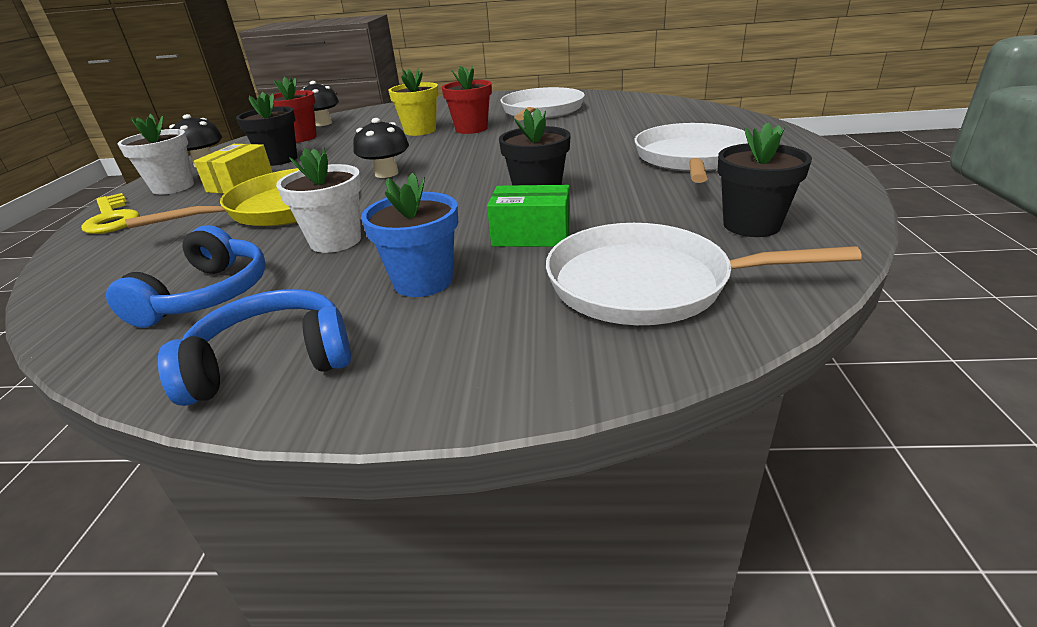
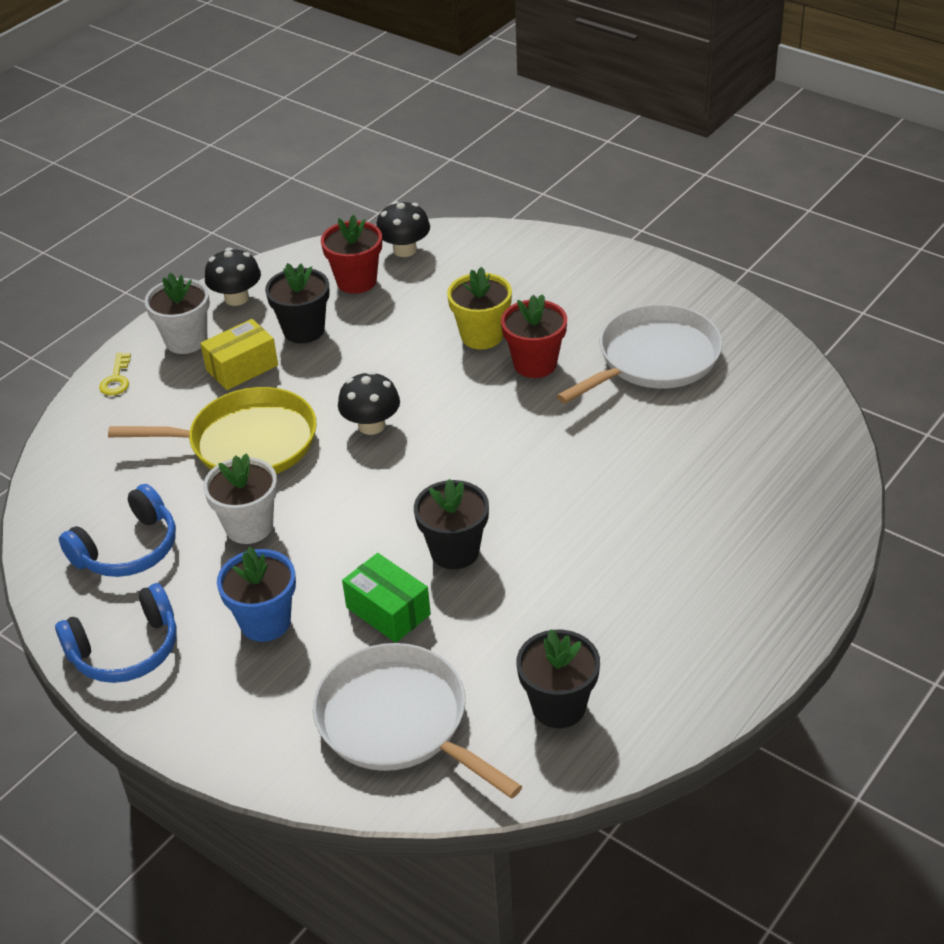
camera: 35 degrees right, 10 degrees up
(112, 218) = (116, 379): yellow key -> yellow key, size x0.60
(272, 362) = (126, 650): blue headphones -> blue headphones turned 135 degrees clockwise
(691, 158) = (661, 572): white pan -> none

